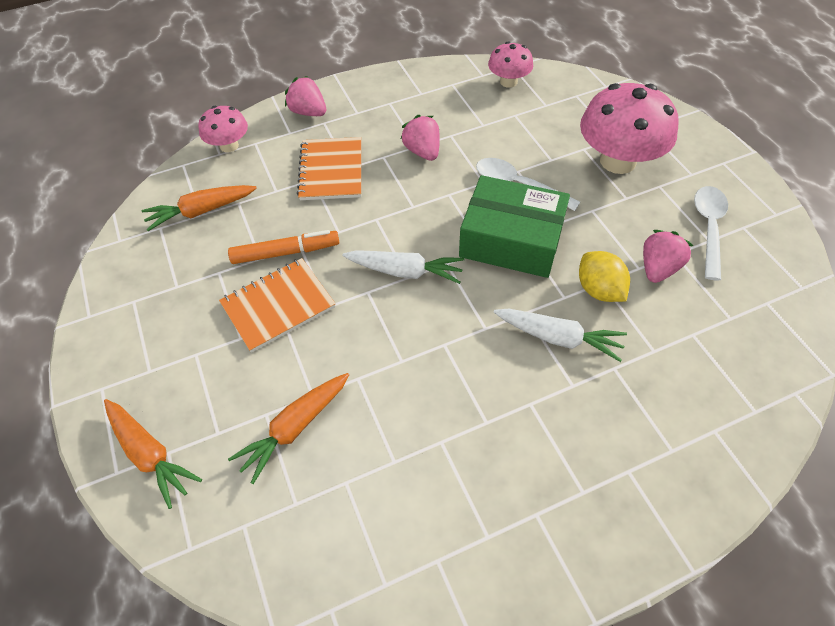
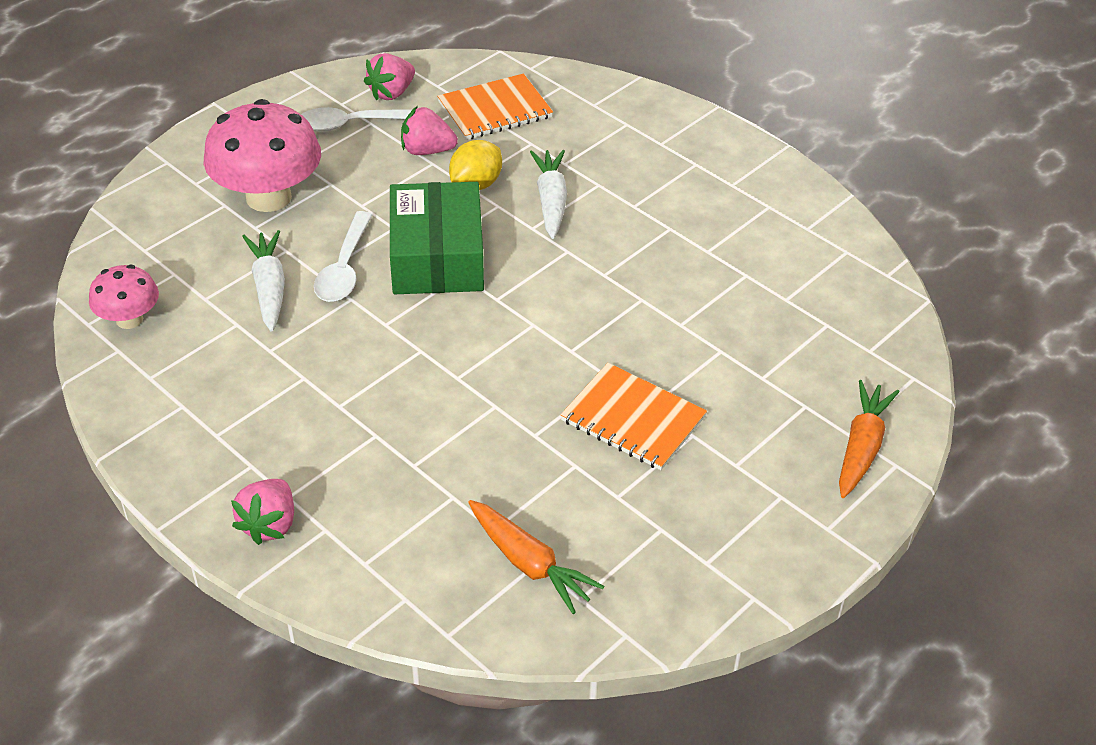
camera: 115 degrees left, 10 degrees down
(229, 146) = (383, 594): pink mushroom -> none
(285, 252) = (553, 443): orange marker -> none
(294, 428) = (762, 351): orange carrot -> none
(331, 170) = (389, 450): orange notebook -> orange notebook (495, 110)
(406, 271) = (526, 327): white carrot -> white carrot (269, 287)
(422, 151) = (314, 368): pink strawberry -> pink strawberry (391, 93)

